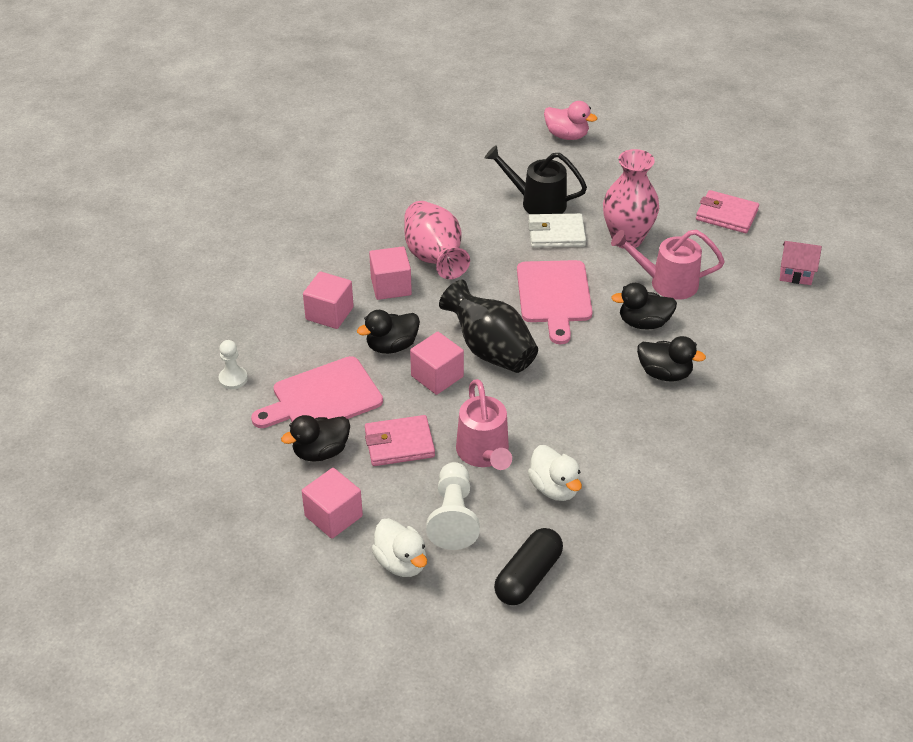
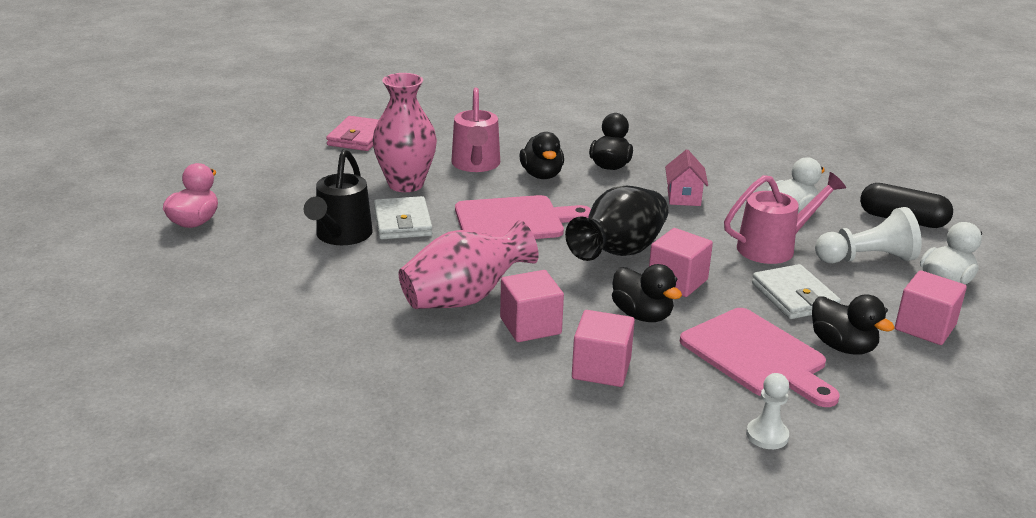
camera: 100 degrees left, 15 degrees down
(399, 444) = (794, 296): pink wallet -> white wallet
(796, 274) = (447, 112): pink house -> pink house (683, 197)

